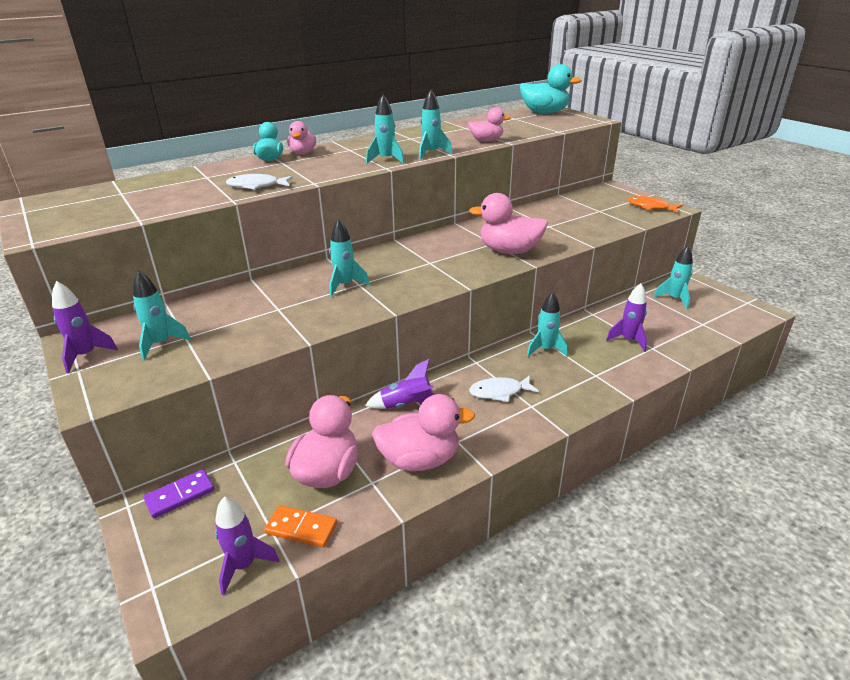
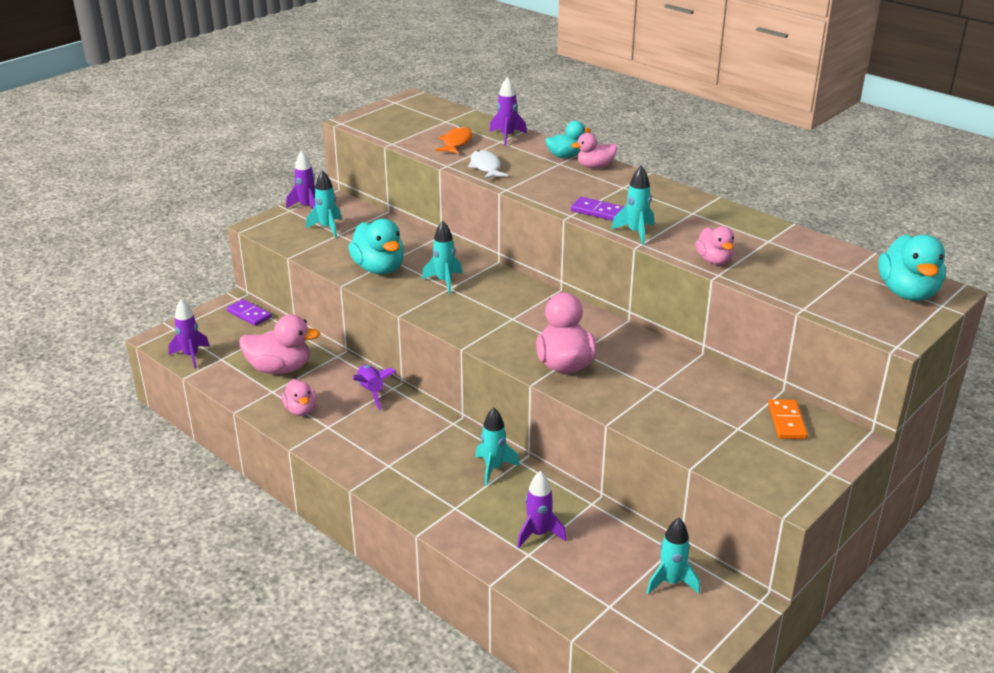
camera: 75 degrees right, 0 degrees up
(199, 174) = (507, 136): none -> purple rocket
(290, 318) = (379, 268): none -> turquoise duck
(301, 528) = (223, 370): orange domino -> orange domino (787, 421)
(386, 160) = (597, 211): turquoise rocket -> purple domino
(420, 460) = (301, 410): pink duck -> pink duck, size x0.61
(499, 392) = (405, 443): white fish -> none
(650, 207) = (783, 476): orange fish -> orange fish (456, 142)

